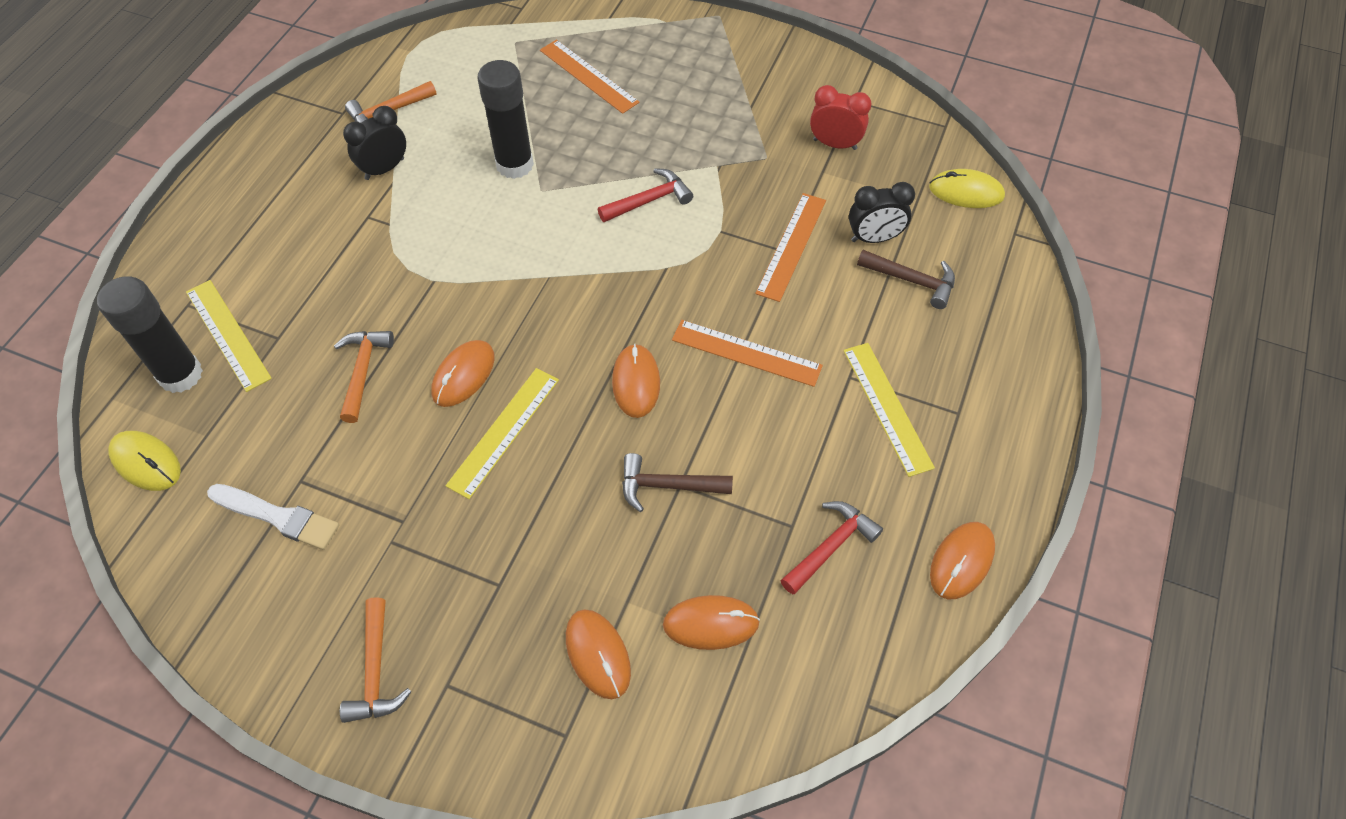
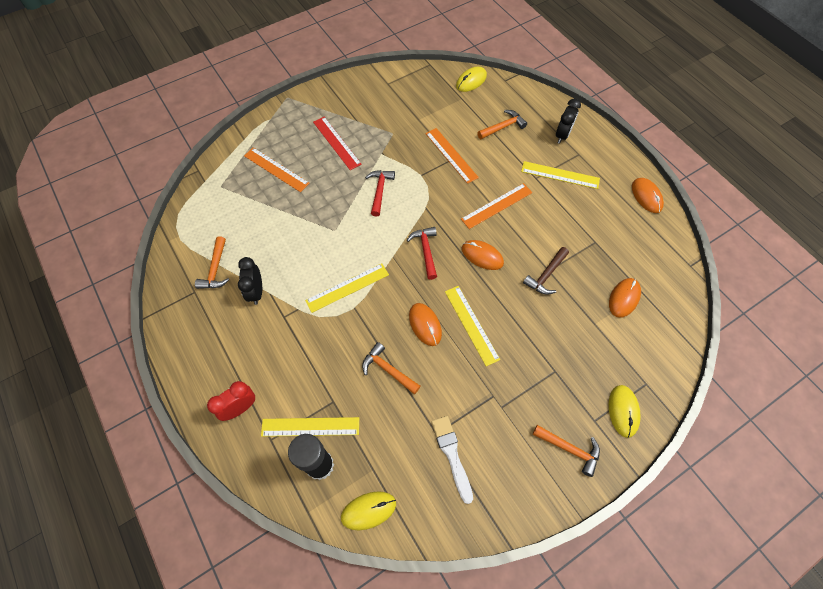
camera: 55 degrees left, 5 degrees up
(278, 517) = (452, 455): white brush -> white brush turned 75 degrees counterclockwise
(460, 256) = (347, 287): none -> yellow ruler
(490, 721) = (623, 411): none -> yellow mouse
(514, 165) = (307, 232): black glue stick -> none
(588, 76) = (276, 169): orange ruler -> orange ruler turned 45 degrees clockwise
(598, 654) = (614, 349): orange mouse -> none
(690, 108) = (336, 143): none -> red ruler
(831, 546) = (613, 234): red hammer -> red hammer (426, 251)
(835, 144) = (406, 105): red clock -> red clock (240, 408)
(874, 238) = (470, 125): black clock -> black clock (562, 135)
(912, 281) = (503, 127): brown hammer -> orange hammer

